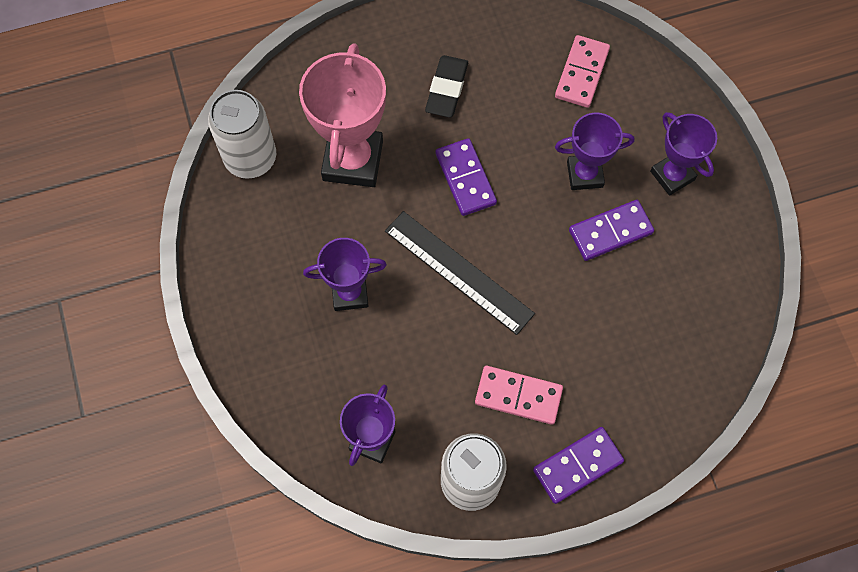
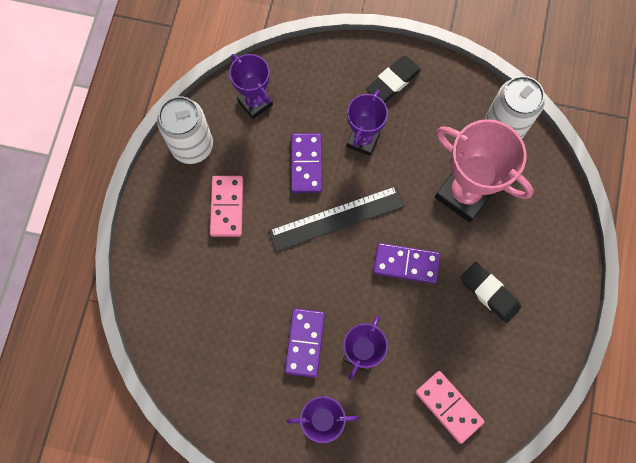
camera: 120 degrees right, 5 degrees up
(257, 299) = (393, 81): none -> black eraser
(518, 396) = (227, 207): pink domino -> pink domino turned 45 degrees counterclockwise
(577, 465) = (159, 217): purple domino -> purple domino (306, 164)

